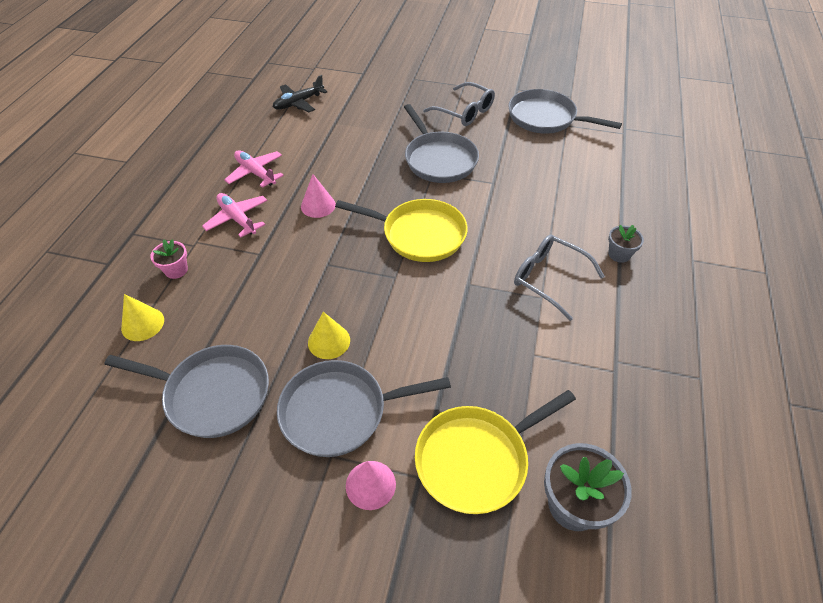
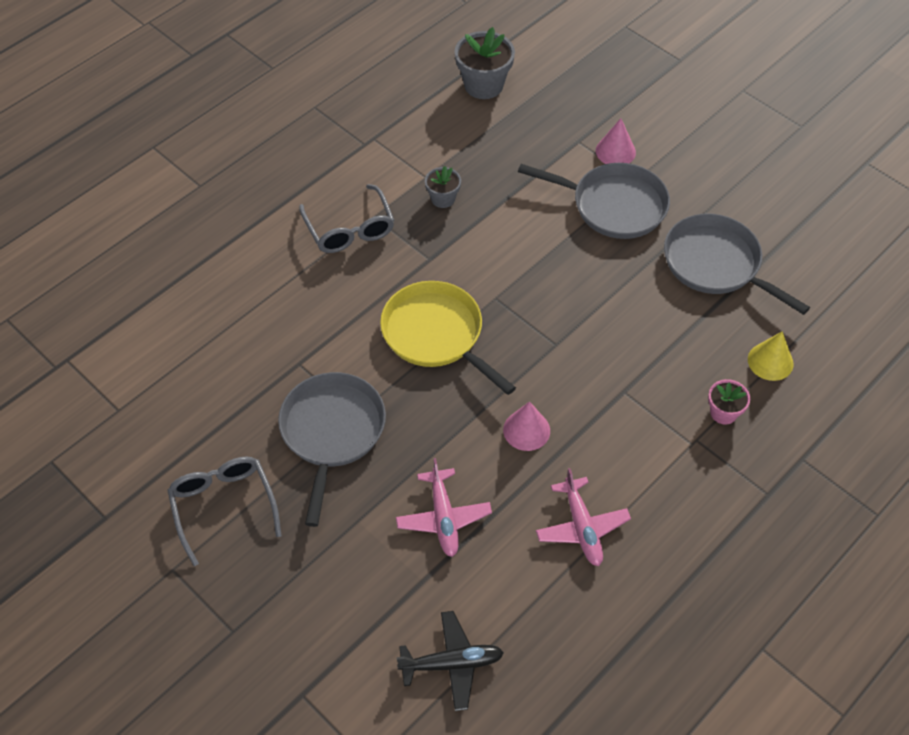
camera: 150 degrees left, 5 degrees up
(237, 219) = (632, 456): pink plane -> pink plane (443, 518)
(329, 341) = (594, 264): yellow cone -> none
(476, 460) = (529, 133): yellow pan -> none
(545, 118) = (130, 436): grey pan -> none
(619, 254) = (259, 221): grey flower pot -> grey flower pot (443, 199)

